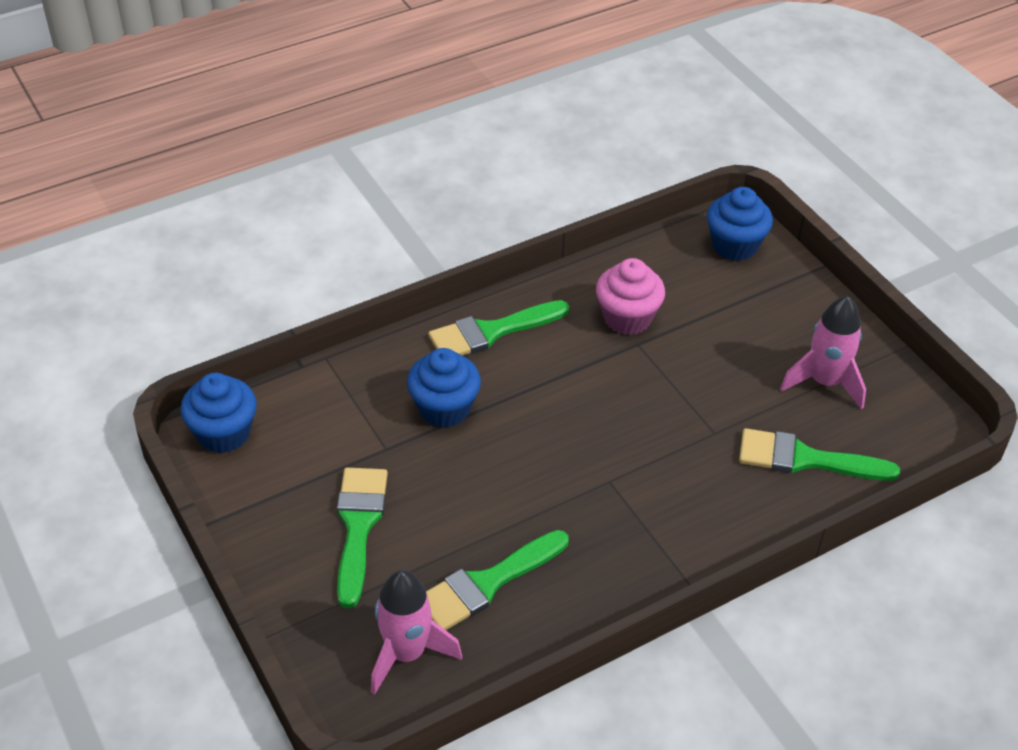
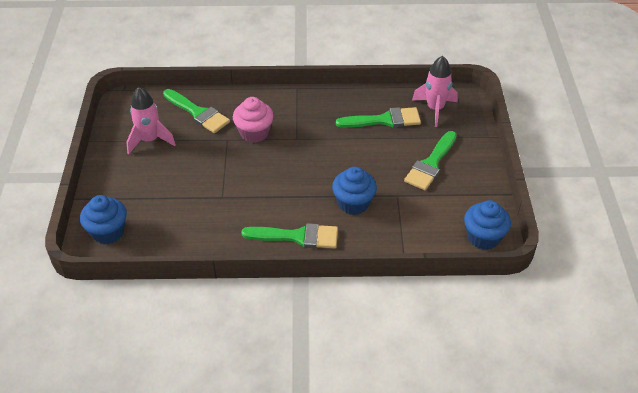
camera: 150 degrees left, 0 degrees up
(627, 318) = (214, 213): pink cupcake -> pink cupcake (254, 133)

